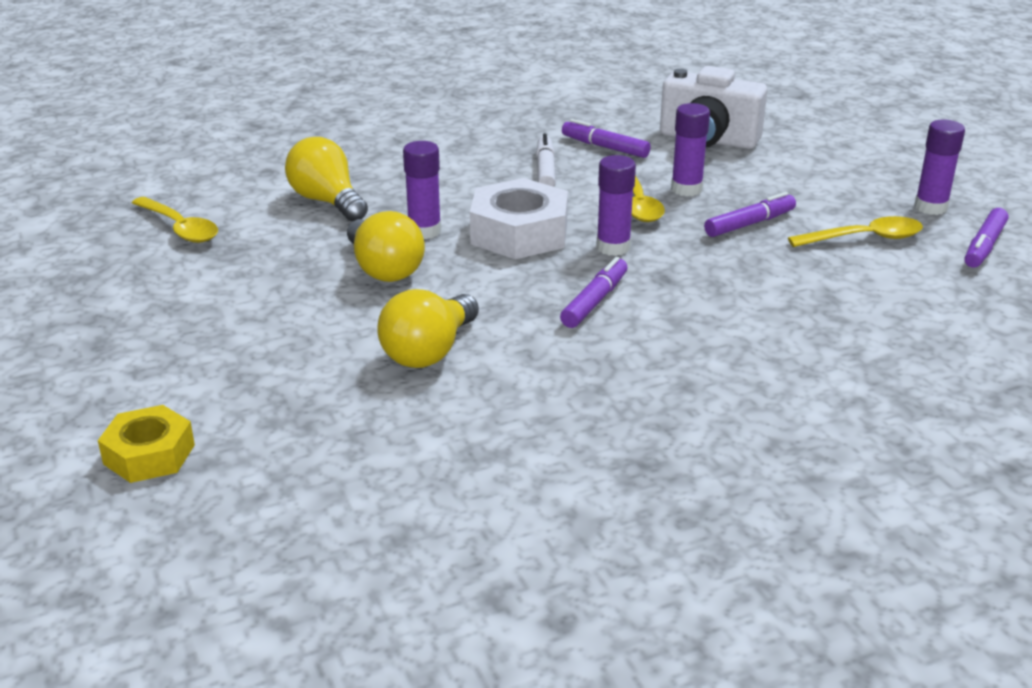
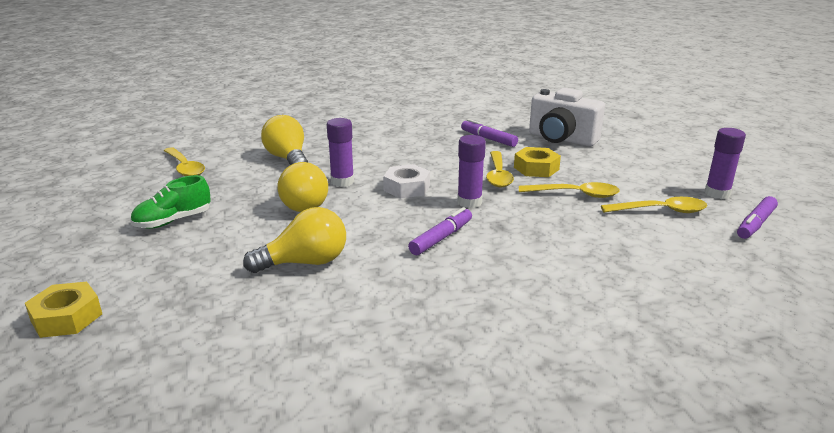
camera: 10 degrees right, 5 degrees down
(212, 311) = (173, 221): none -> green shoe
(429, 352) = (305, 263): yellow light bulb -> yellow light bulb turned 150 degrees counterclockwise
(519, 233) = (407, 188): white nut -> white nut, size x0.63
(545, 170) = (442, 150): white marker -> none
(686, 189) = (536, 168): purple glue stick -> yellow nut
(749, 224) = (575, 194): purple marker -> yellow spoon

